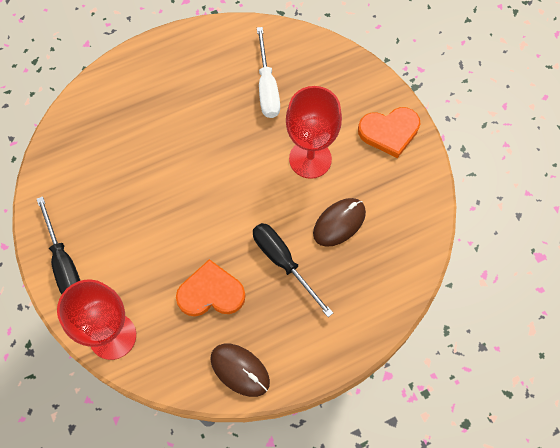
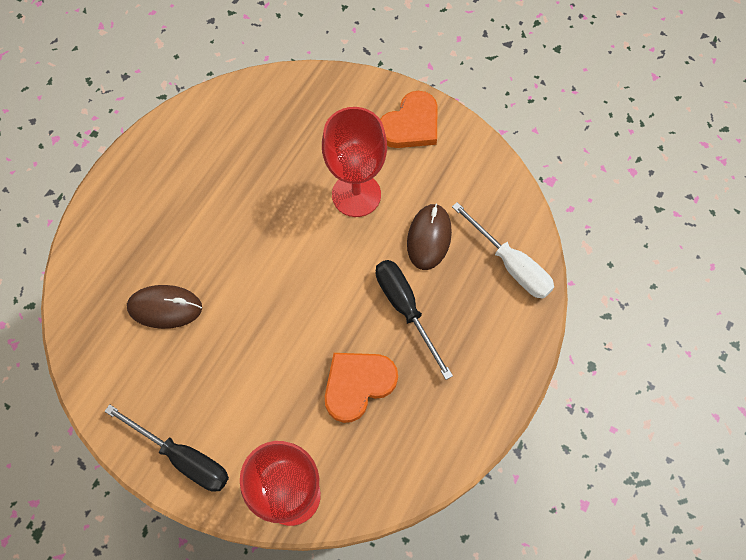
camera: 35 degrees left, 0 degrees up
(240, 370) = (442, 439): brown mouse -> brown mouse (165, 308)
(267, 87) = (262, 151): white screwdriver -> white screwdriver (510, 264)
(283, 263) = (405, 309): black screwdriver -> black screwdriver turned 45 degrees clockwise

